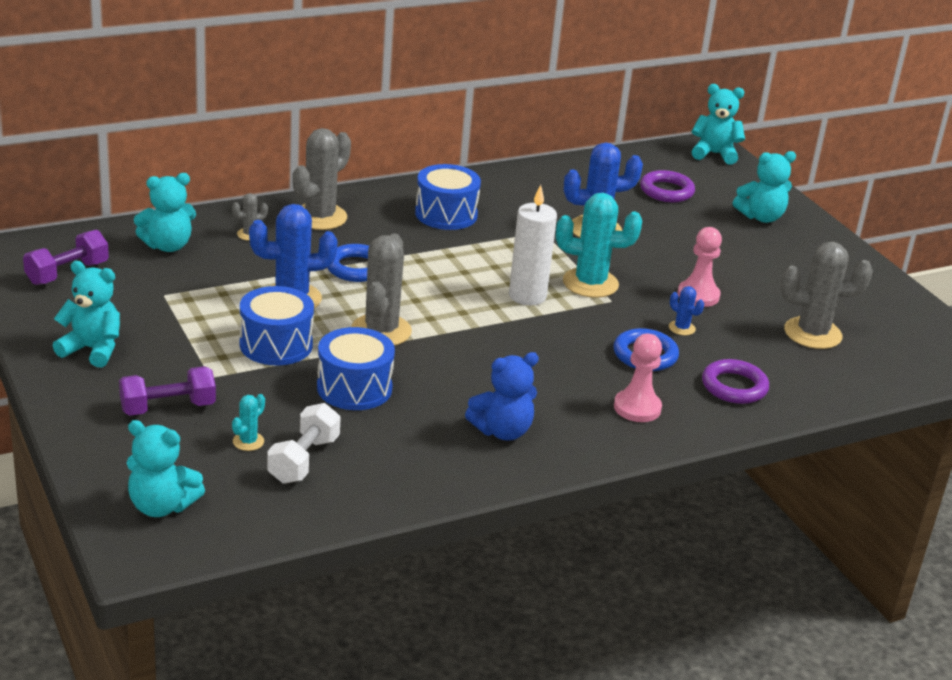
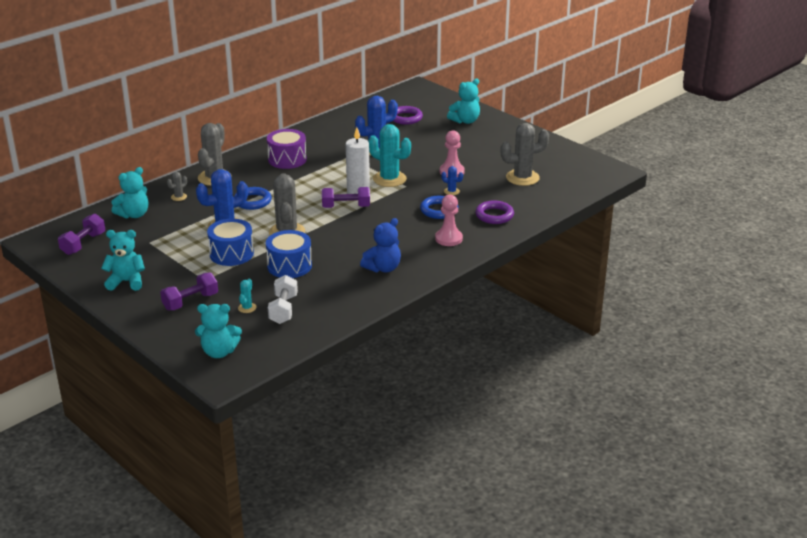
camera: 15 degrees left, 0 degrees up
(446, 214) = (287, 159): blue drum -> purple drum
(496, 312) = (346, 207): none -> purple dumbbell
(590, 283) = (389, 179): turquoise cactus -> turquoise cactus turned 45 degrees clockwise
(714, 154) = (422, 91): turquoise teddy bear -> none

